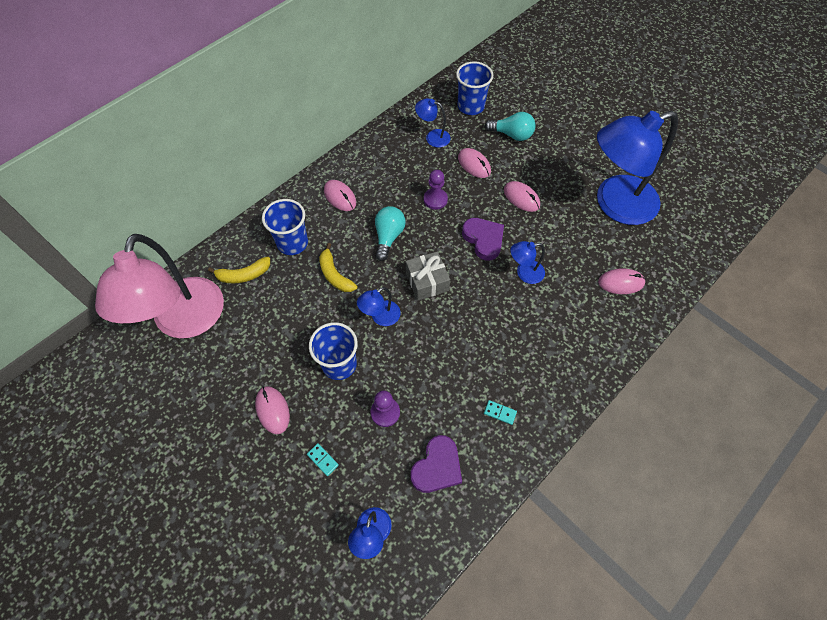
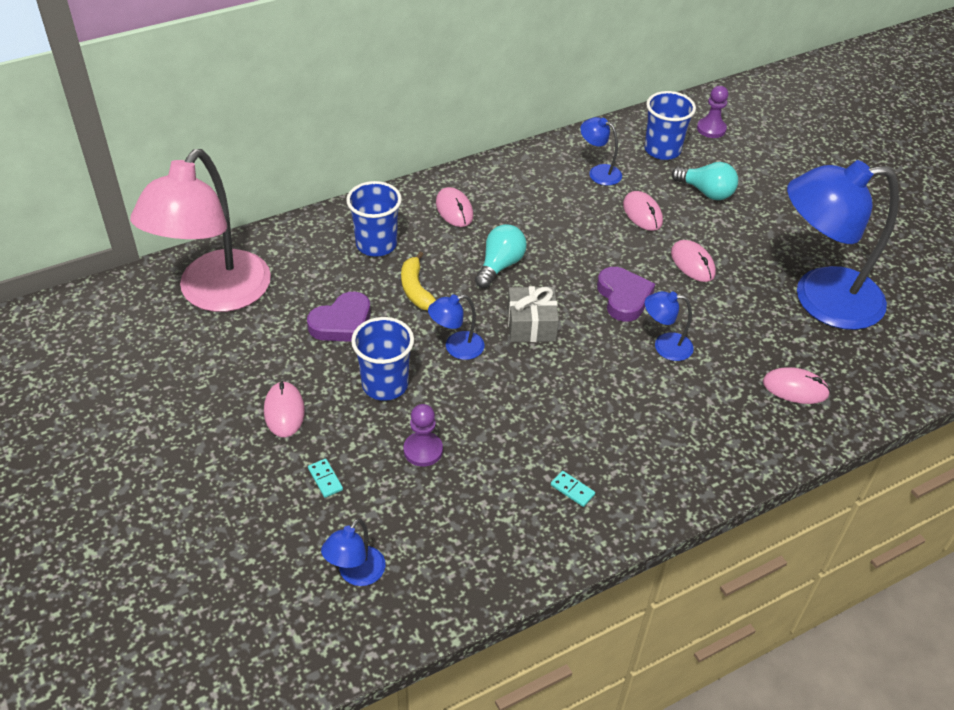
camera: 15 degrees right, 15 degrees down
(244, 275) = (304, 263): yellow banana -> none
(435, 199) = (576, 240): purple pawn -> purple pawn (711, 129)
(437, 467) = (467, 526): purple heart -> purple heart (342, 323)

